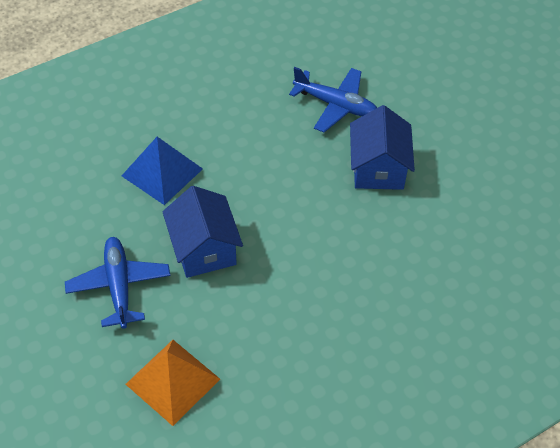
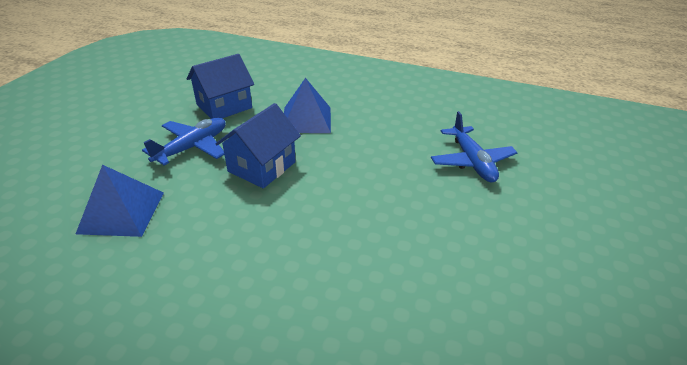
camera: 50 degrees right, 15 degrees down
(173, 381) = (121, 212): orange pyramid -> blue pyramid
(378, 168) = (449, 215): blue house -> blue house (224, 106)

